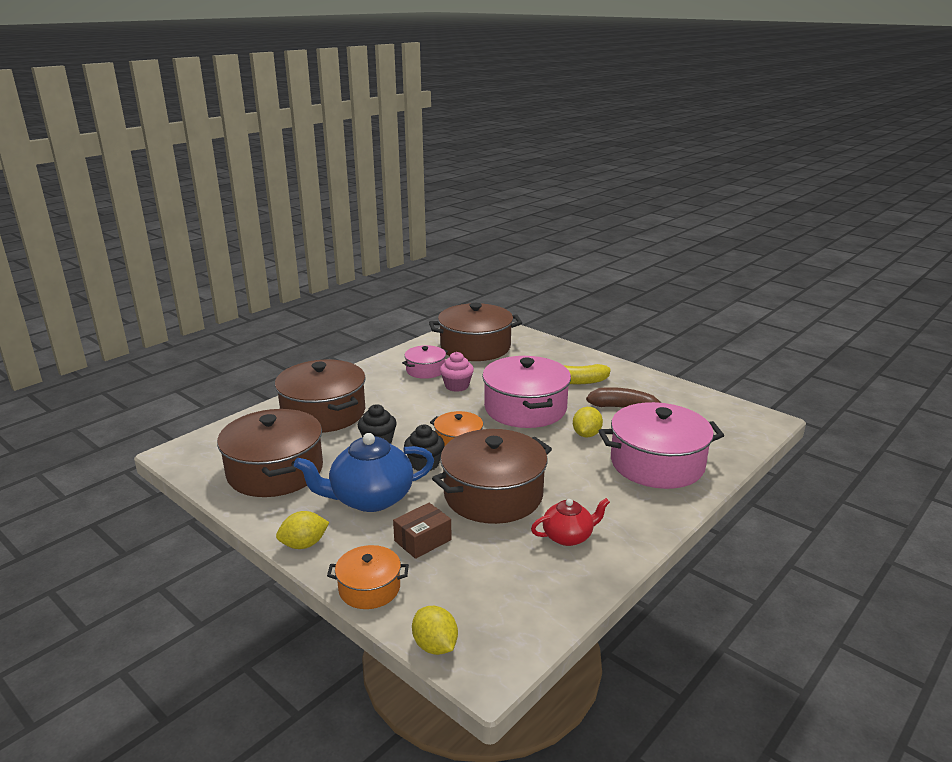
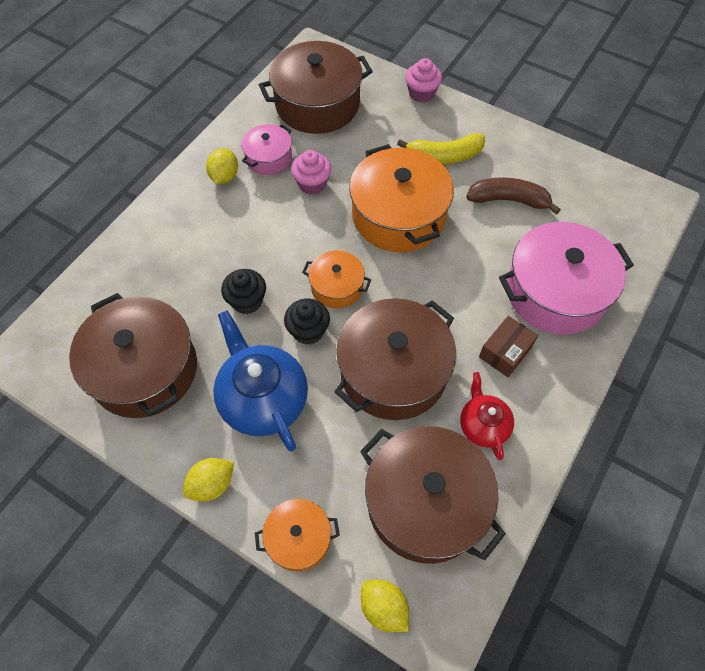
camera: 10 degrees left, 35 degrees up
(323, 413) = (170, 256): brown pot -> brown pot (426, 503)
(370, 498) = (263, 399): blue teapot -> blue teapot turned 90 degrees clockwise
(423, 540) = (335, 457): brown box -> brown box (505, 352)
(525, 408) = (398, 215): pink pot -> orange pot
(564, 348) = (421, 93): none -> pink cupcake
(568, 536) = (483, 425): red teapot -> red teapot turned 75 degrees counterclockwise
(586, 434) = (473, 253): yellow lemon -> yellow lemon (224, 176)

